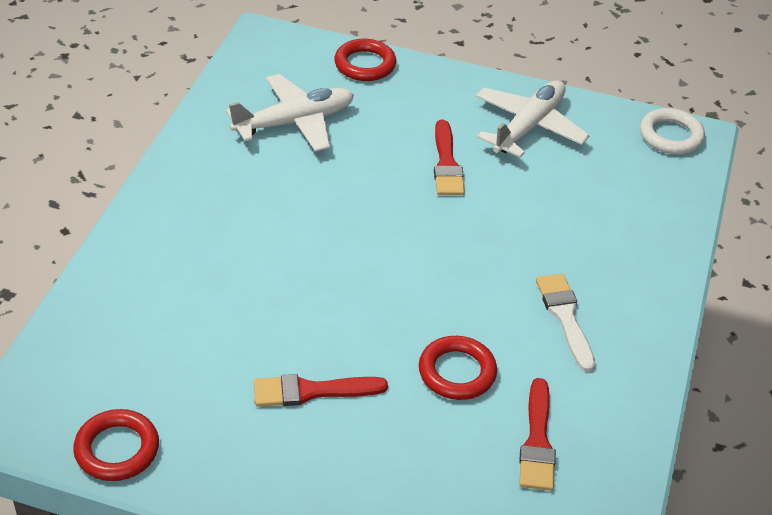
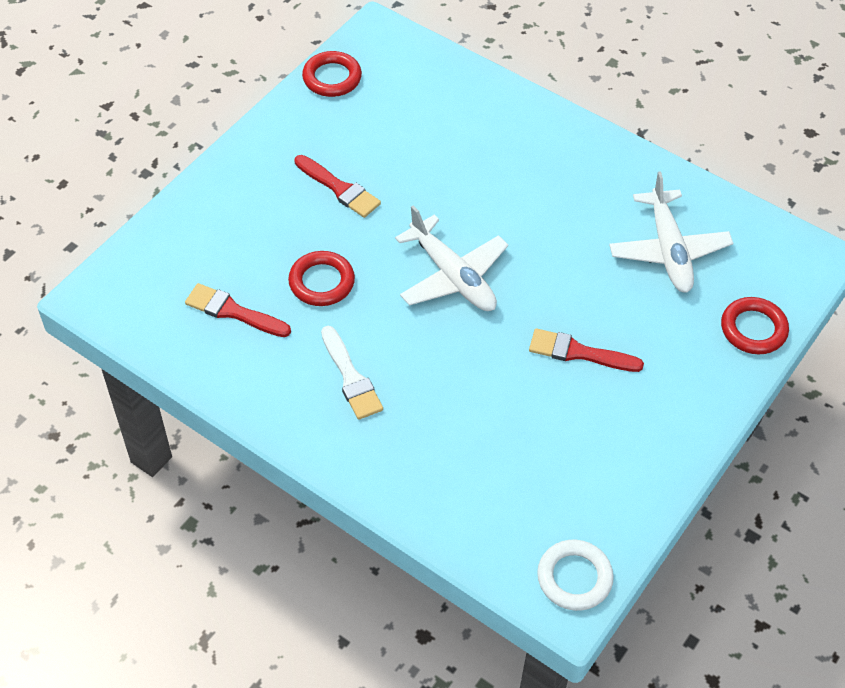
camera: 110 degrees right, 10 degrees up
(311, 391) = (339, 189): red brush -> red brush turned 120 degrees clockwise
(528, 127) = (620, 443): white plane -> white plane (453, 276)
(565, 317) = (351, 377): white brush -> white brush turned 60 degrees clockwise

